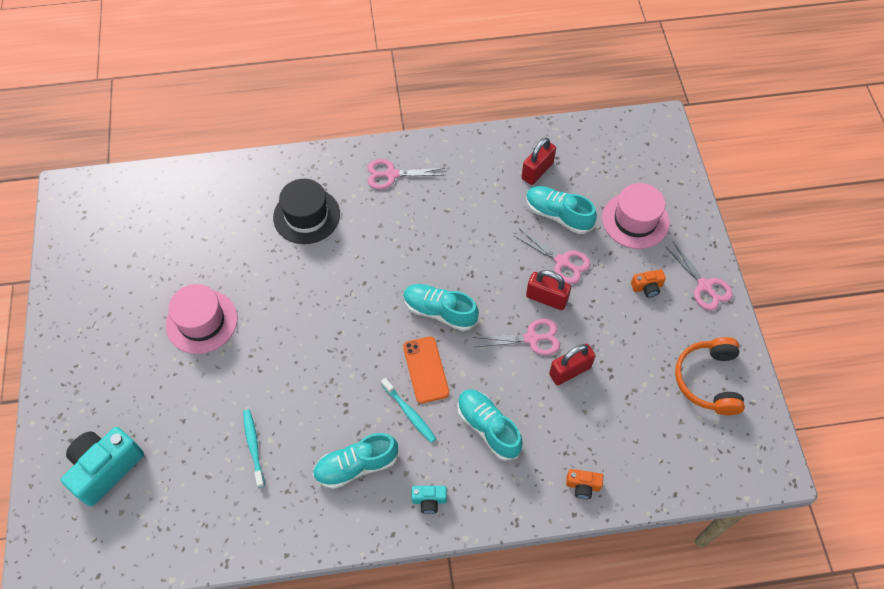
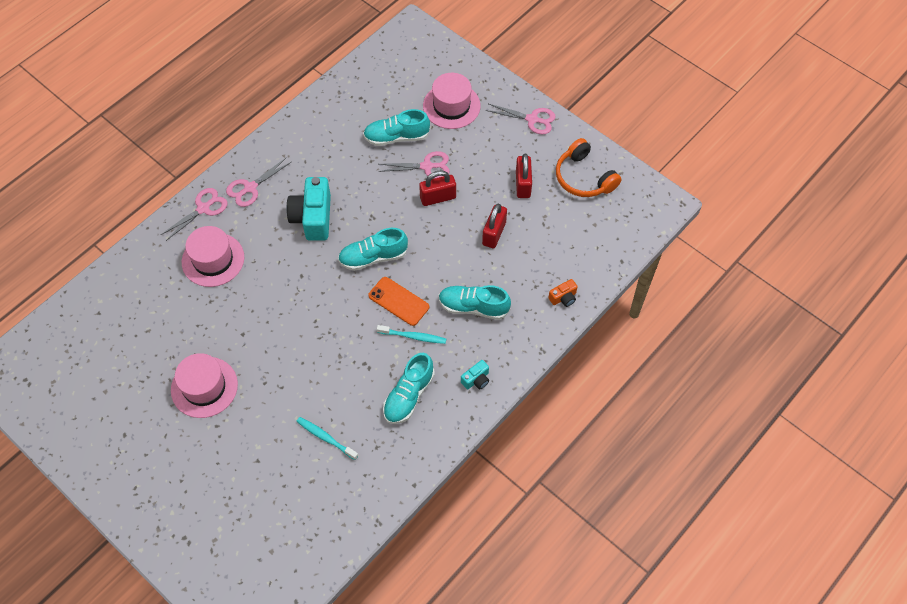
camera: 40 degrees left, 0 degrees up
(106, 468) = (231, 534): turquoise camera -> turquoise camera (313, 217)
(306, 216) = (213, 260): black hat -> pink hat
(531, 338) = (451, 230): pink scissors -> pink scissors (203, 208)
(537, 171) = (355, 116): red padlock -> red padlock (523, 184)
(647, 287) = (497, 145): orange camera -> none

